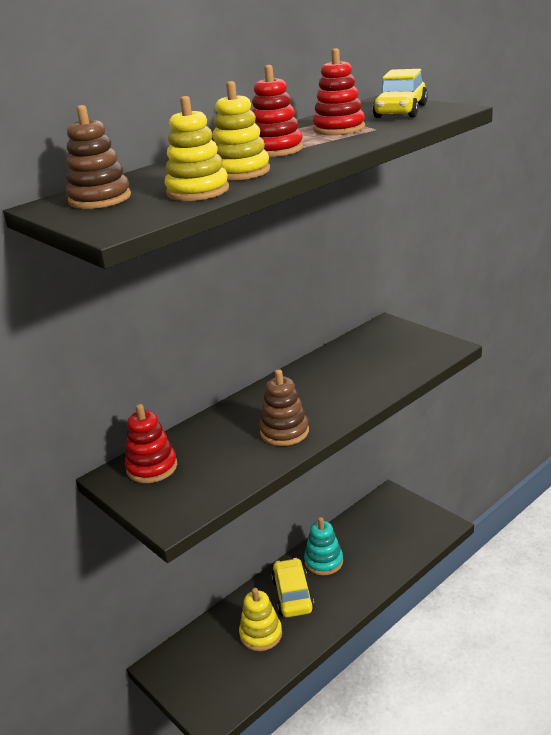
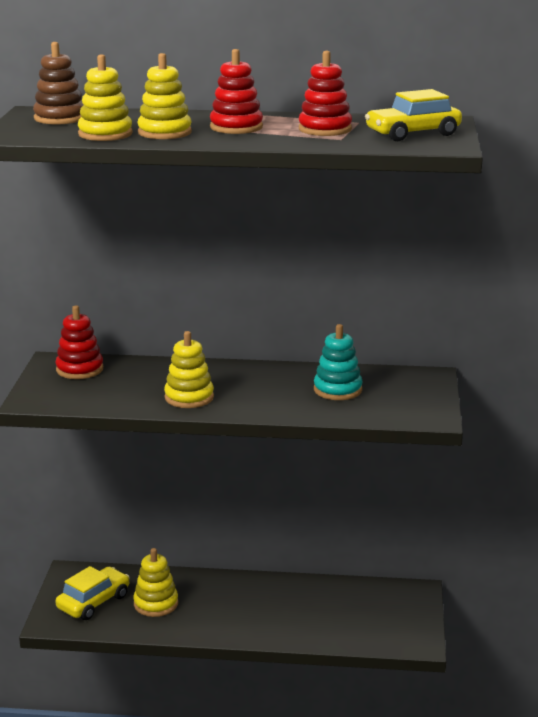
camera: 45 degrees right, 5 degrees down
(284, 432) = (189, 397): brown stacking toy -> yellow stacking toy
(293, 595) = (218, 598): yellow car -> yellow car (93, 602)
(324, 561) = (278, 595): turquoise stacking toy -> turquoise stacking toy (337, 390)

